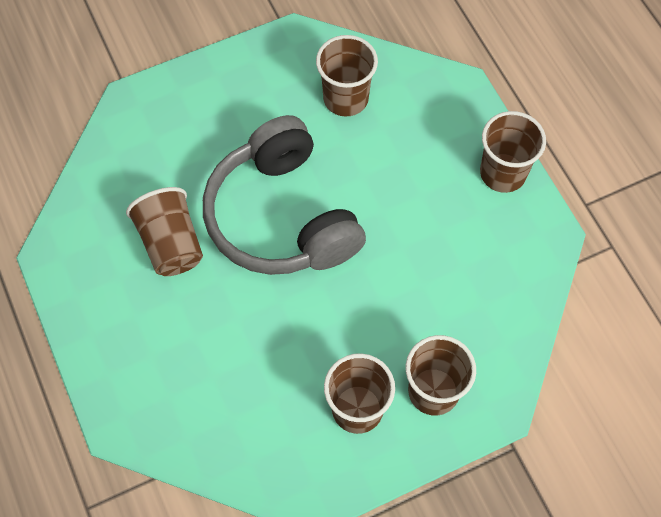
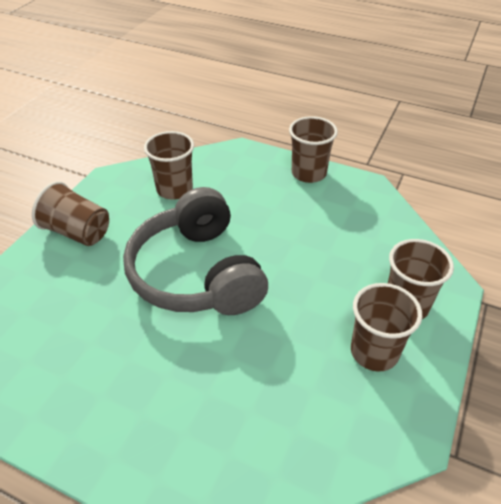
camera: 40 degrees left, 20 degrees down
(171, 243) = (126, 342): brown cup -> brown cup (77, 232)
(282, 217) = (197, 273): grey headphones -> grey headphones turned 45 degrees clockwise

